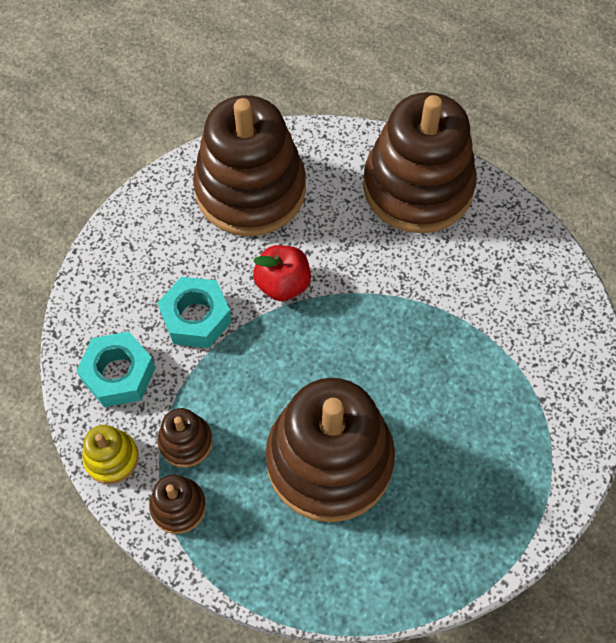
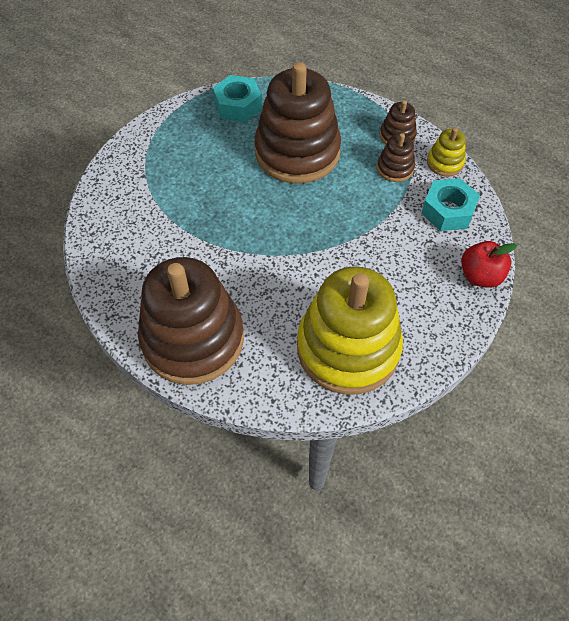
camera: 175 degrees left, 5 degrees down
(196, 318) = (392, 244): turquoise nut -> turquoise nut (238, 105)
(250, 190) = (348, 348): brown stacking toy -> yellow stacking toy
(283, 284) = (322, 264): red apple -> red apple (480, 276)

